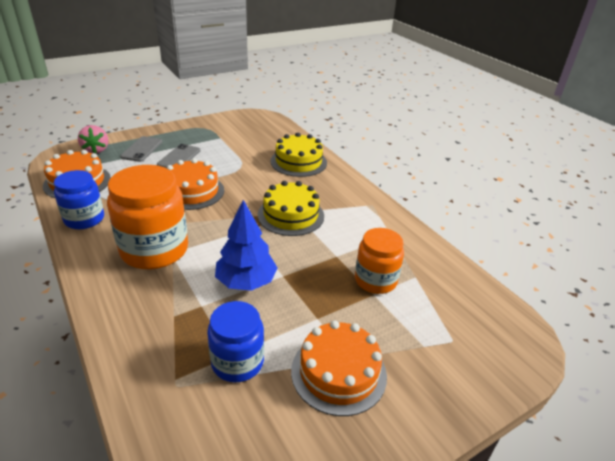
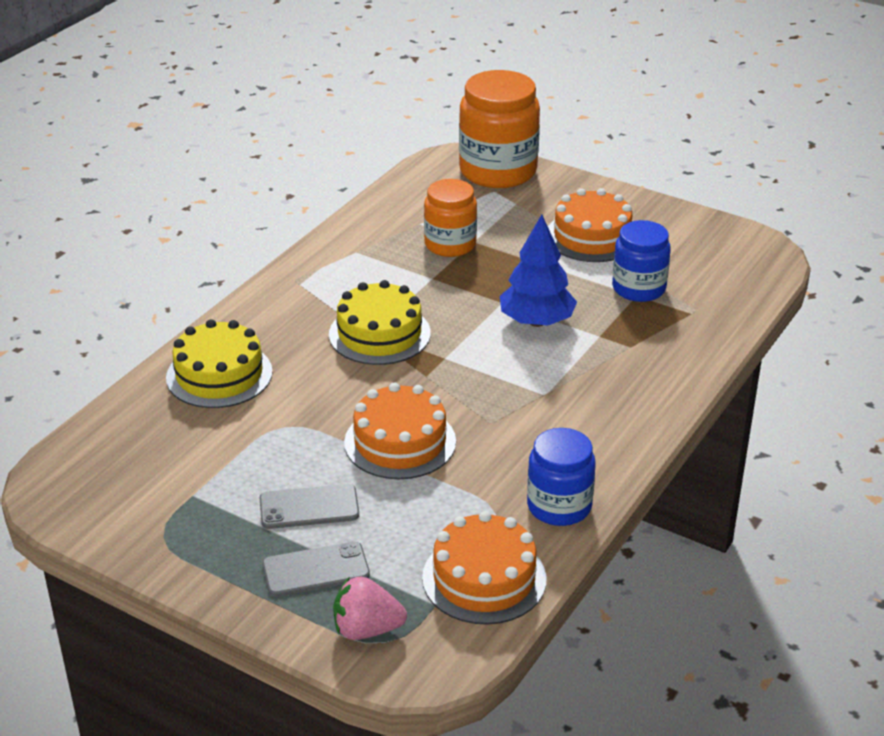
camera: 115 degrees left, 0 degrees up
(96, 150) = (366, 629): pink strawberry -> pink strawberry turned 135 degrees counterclockwise
(154, 250) = (553, 409): orange jar -> orange jar (498, 171)

